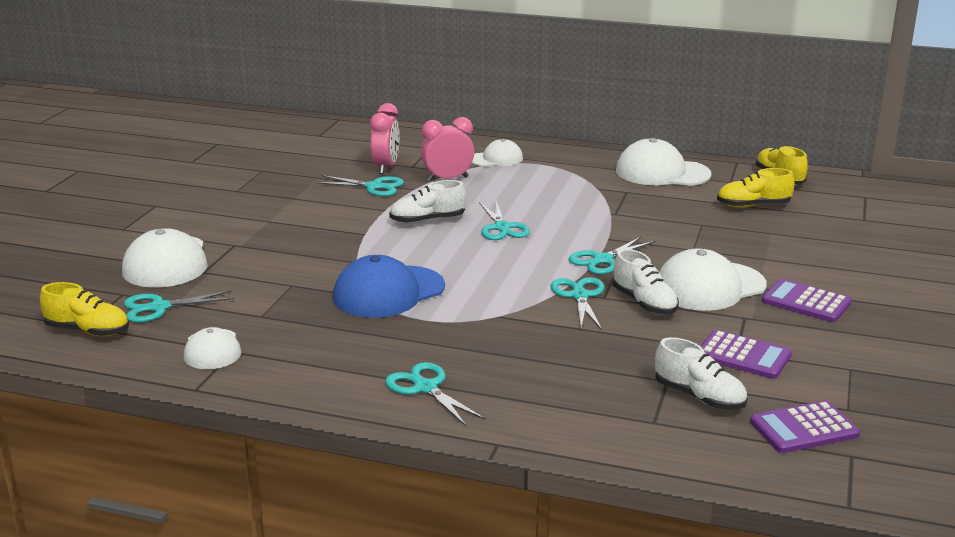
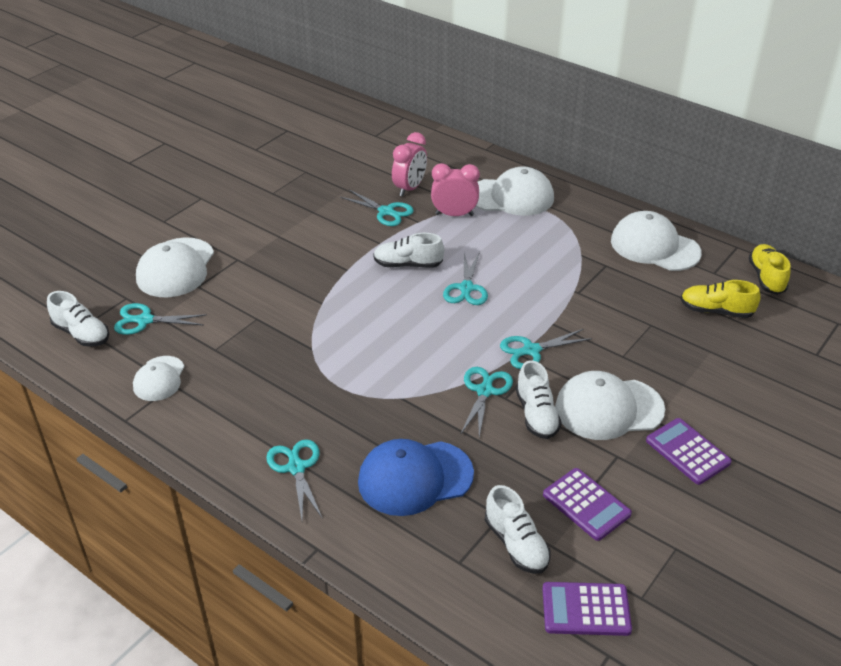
camera: 20 degrees right, 15 degrees up
(88, 331) = (81, 334): yellow shoe -> white shoe
(388, 292) = (328, 346): blue cap -> blue cap (415, 478)
(496, 159) = (511, 197): white cap -> white cap, size x1.68

